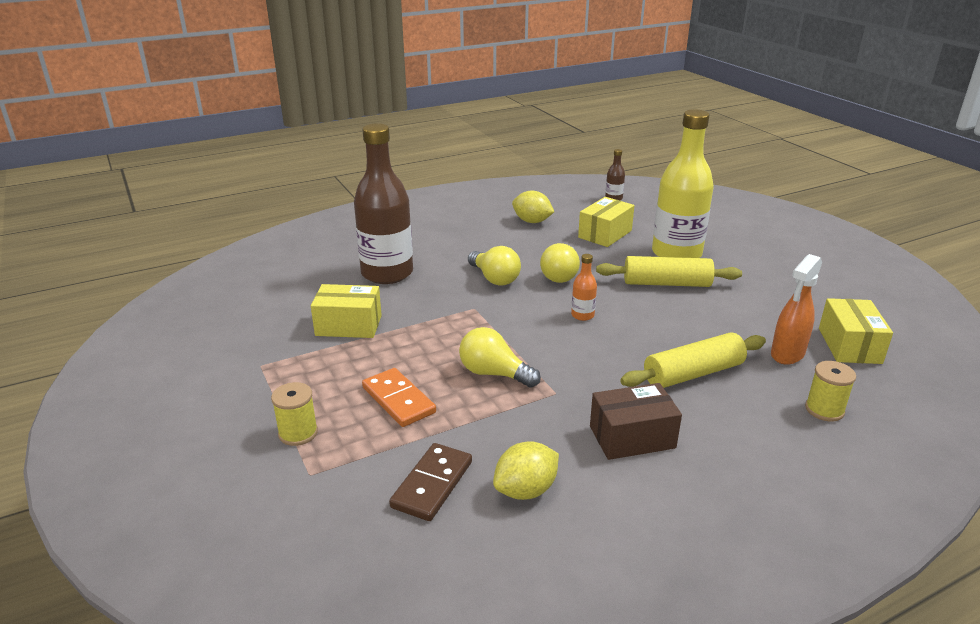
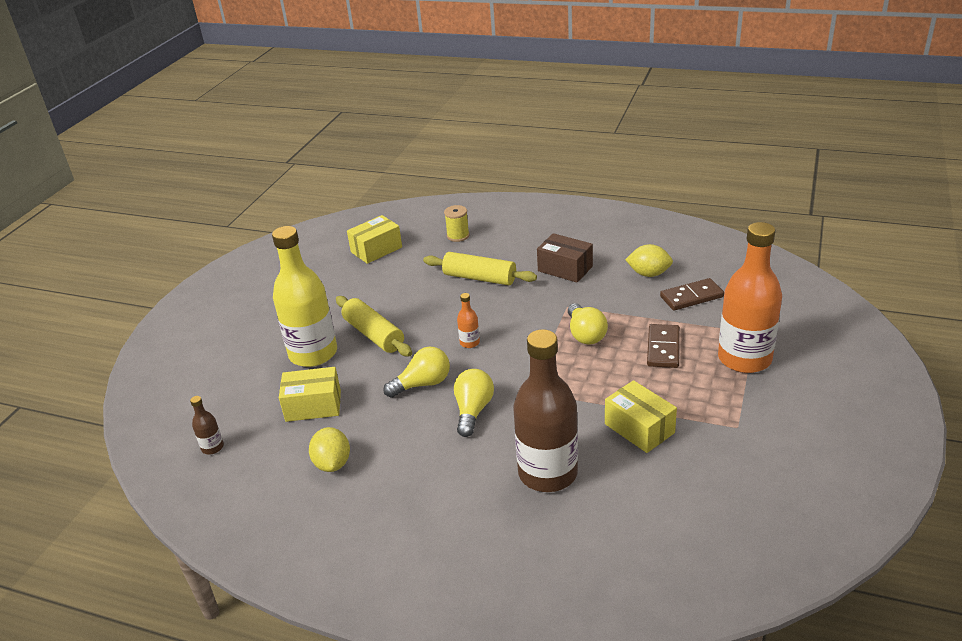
camera: 130 degrees left, 5 degrees up
(298, 433) = (744, 359): yellow spool -> orange bottle
(398, 400) = (663, 348): orange domino -> brown domino
(787, 354) = (414, 262): orange spray bottle -> none

